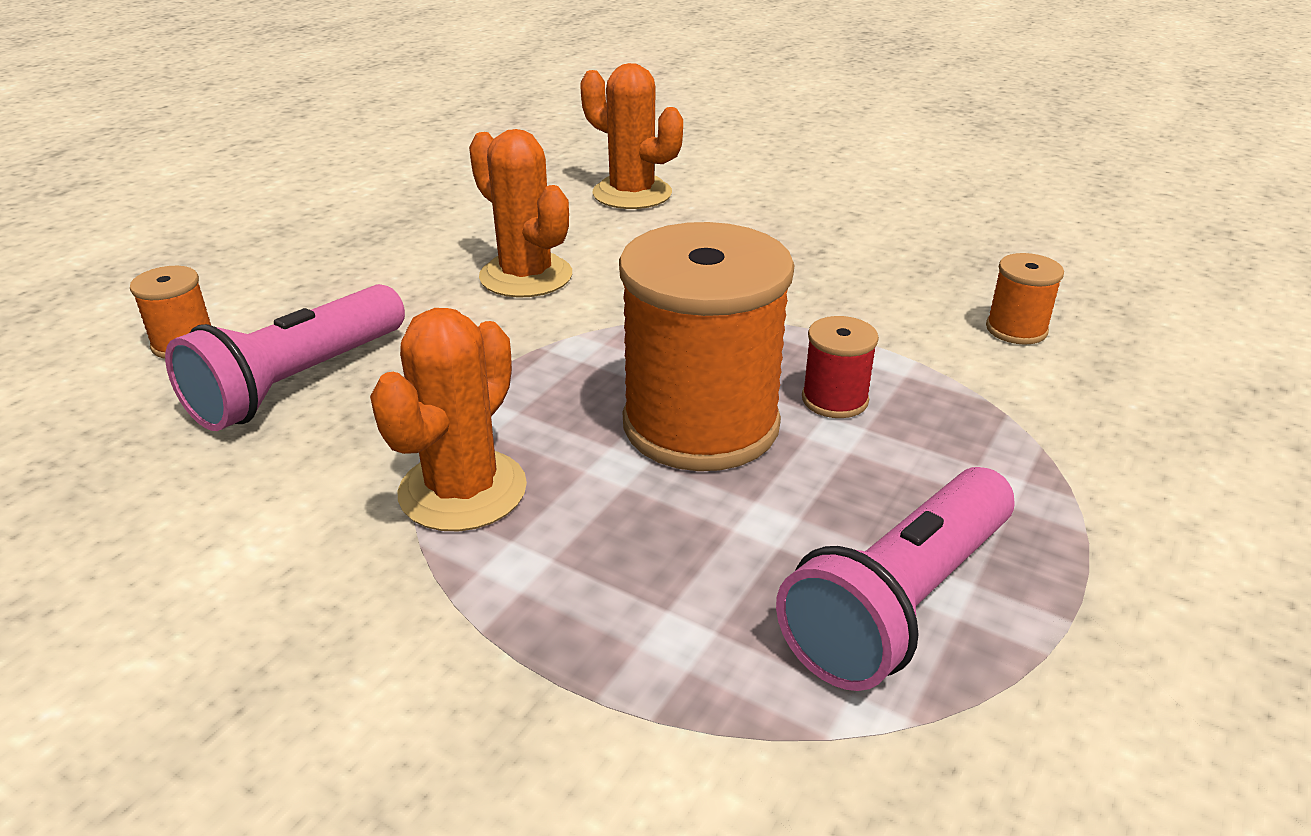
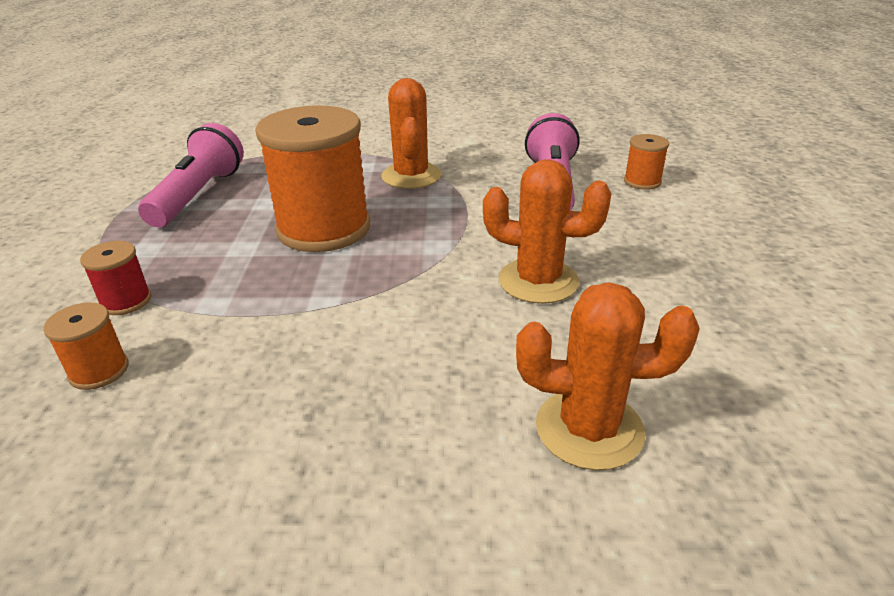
camera: 150 degrees right, 0 degrees up
(834, 400) = (249, 264): red spool -> red spool (126, 301)

